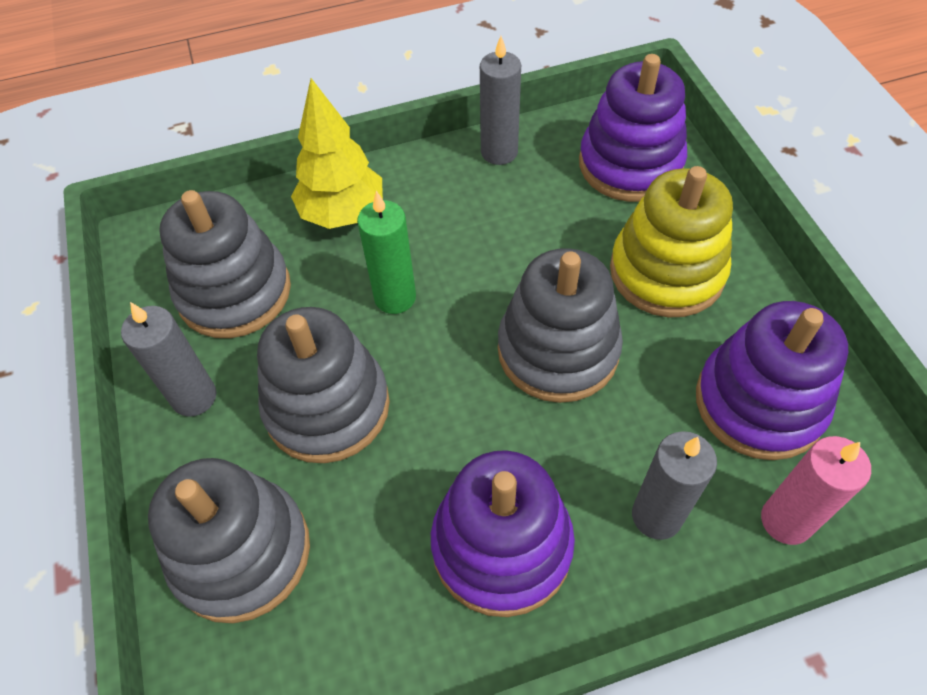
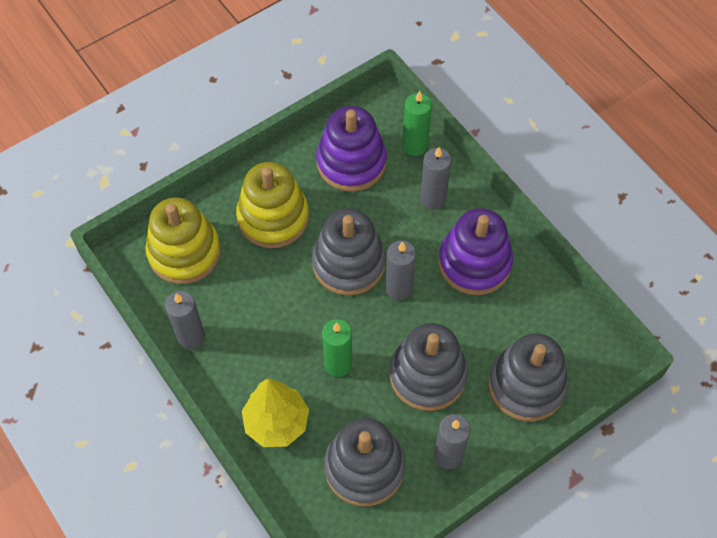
camera: 110 degrees left, 5 degrees up
(490, 408) = (398, 288): none -> grey candle
(630, 164) = (184, 252): purple stacking toy -> yellow stacking toy
(786, 520) = (415, 146): pink candle -> green candle

